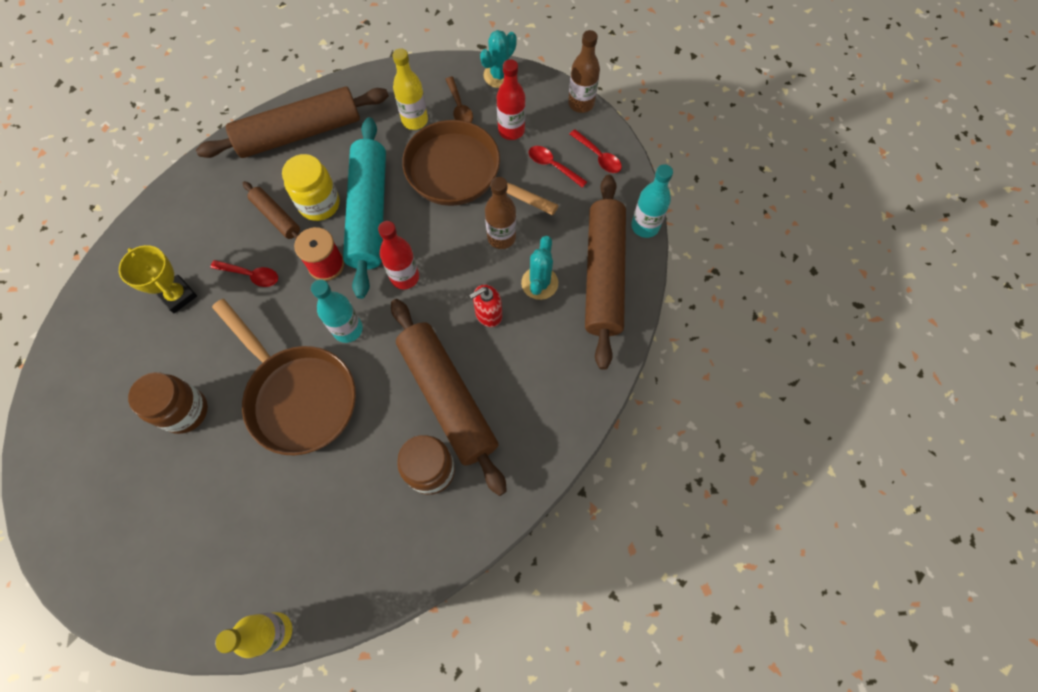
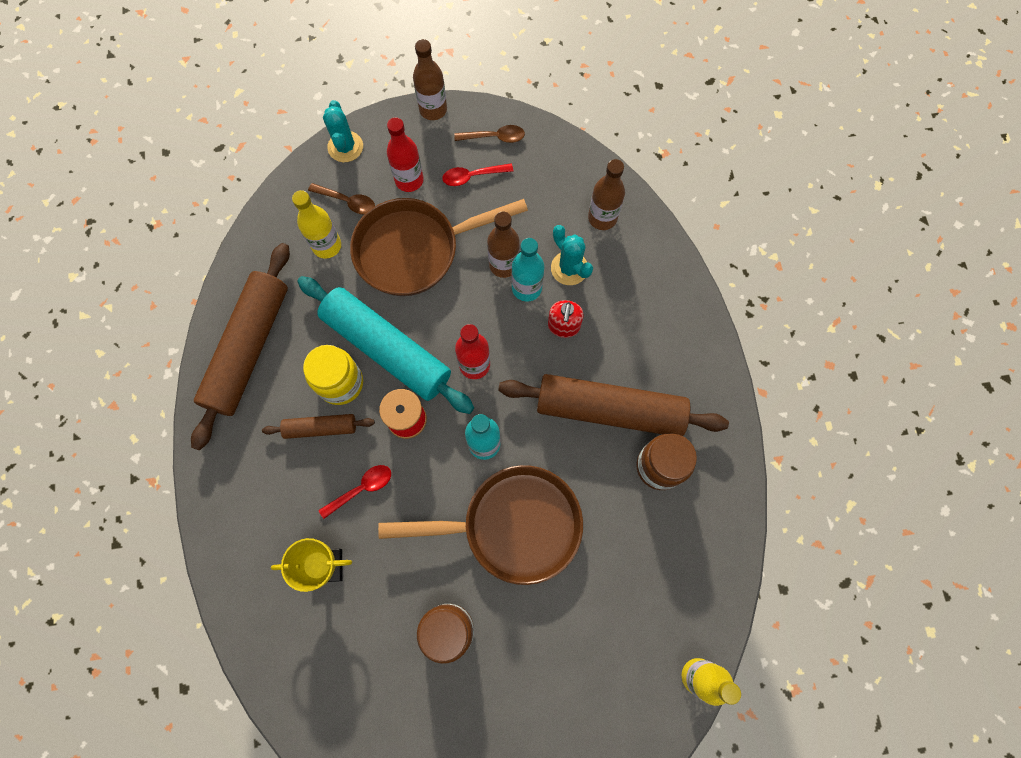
camera: 50 degrees left, 5 degrees up
(598, 156) = (494, 137): red spoon -> brown spoon
(603, 275) = (602, 218): brown rolling pin -> brown bottle
(645, 226) = (586, 155): turquoise bottle -> turquoise bottle (526, 288)

